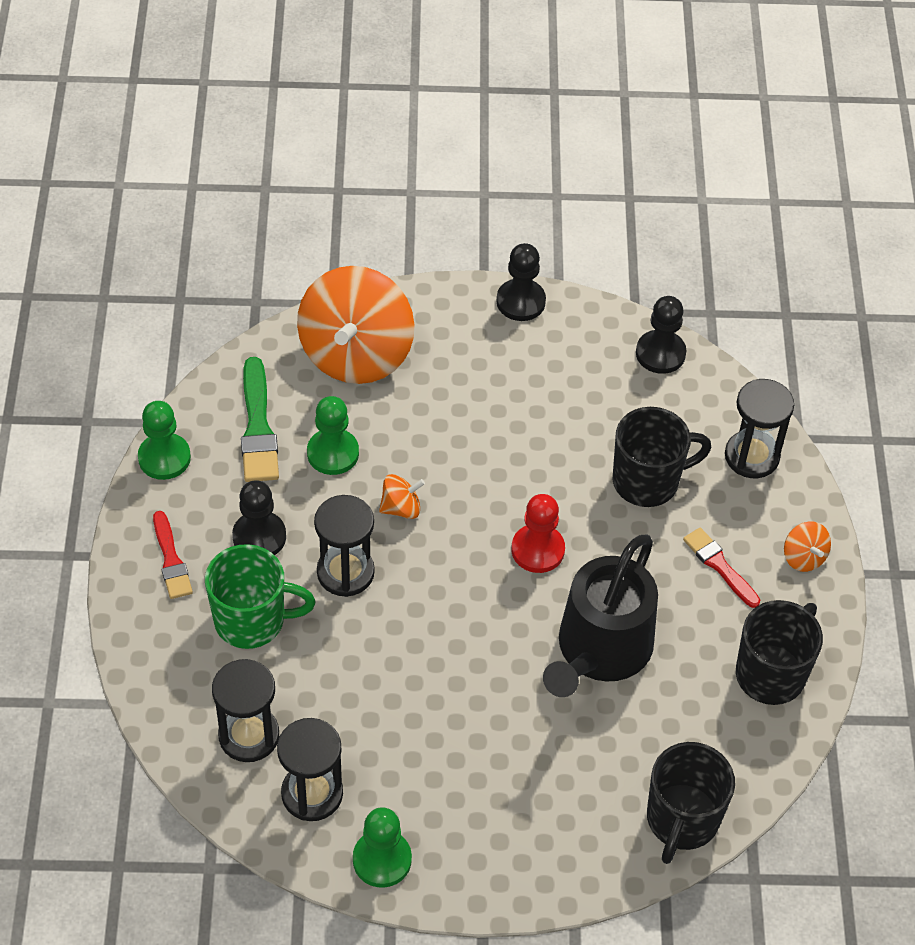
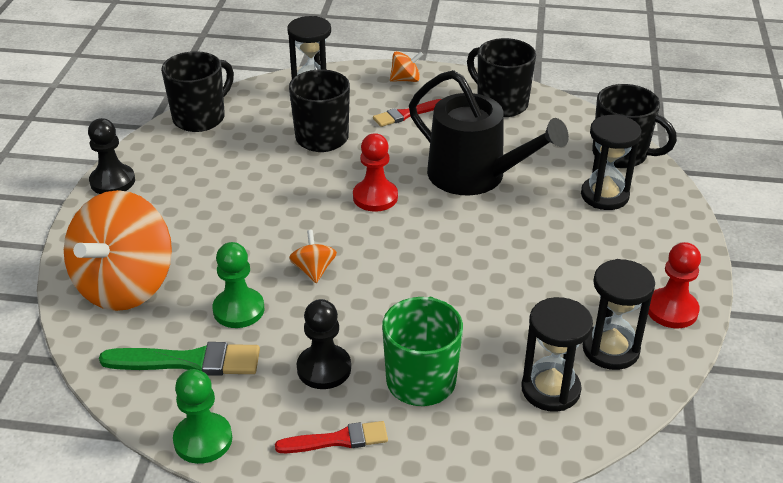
camera: 80 degrees left, 15 degrees down
(345, 572) = (377, 311): black hourglass -> black hourglass (604, 195)
(356, 354) = (125, 285): orange spinning top -> orange spinning top turned 90 degrees clockwise
(382, 860) = (672, 310): green pawn -> red pawn
(660, 353) = (200, 118): black pawn -> black mug

